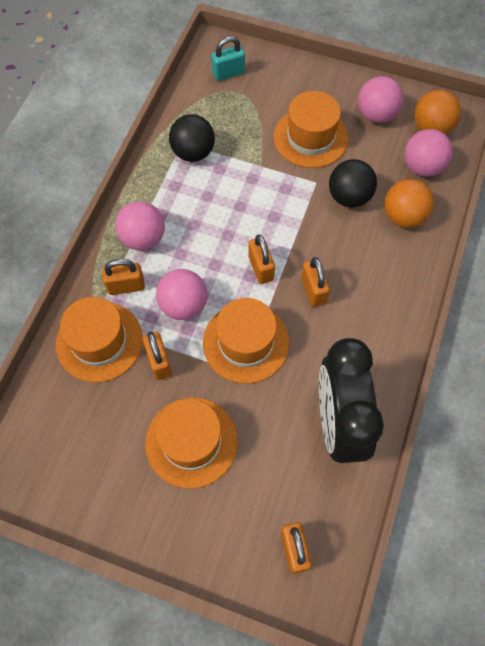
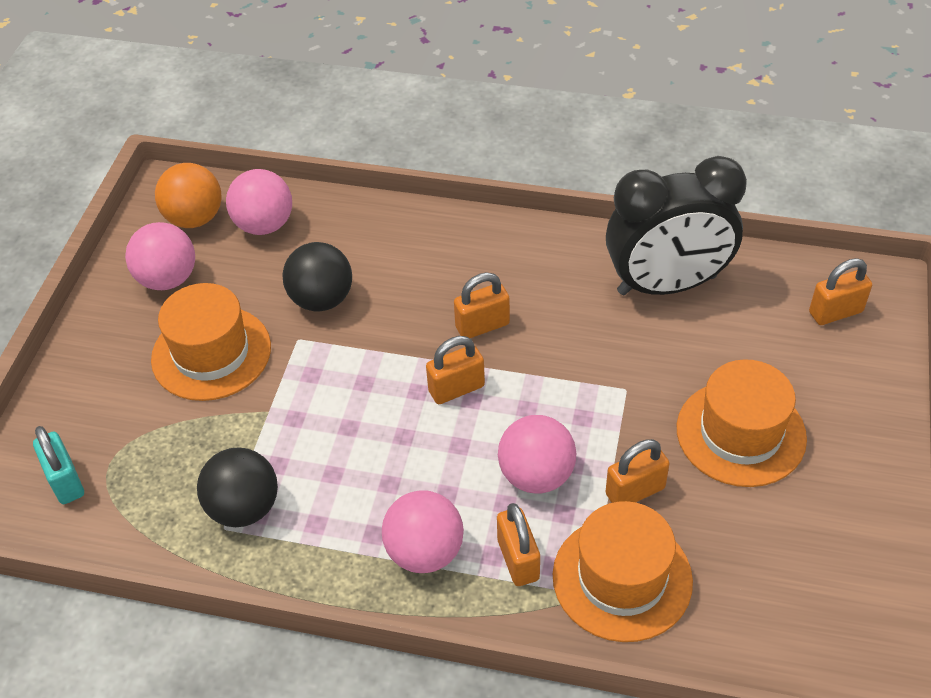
camera: 95 degrees left, 15 degrees down
(246, 342) = (579, 391): orange hat -> none
(403, 216) = (350, 240): orange ball -> none

